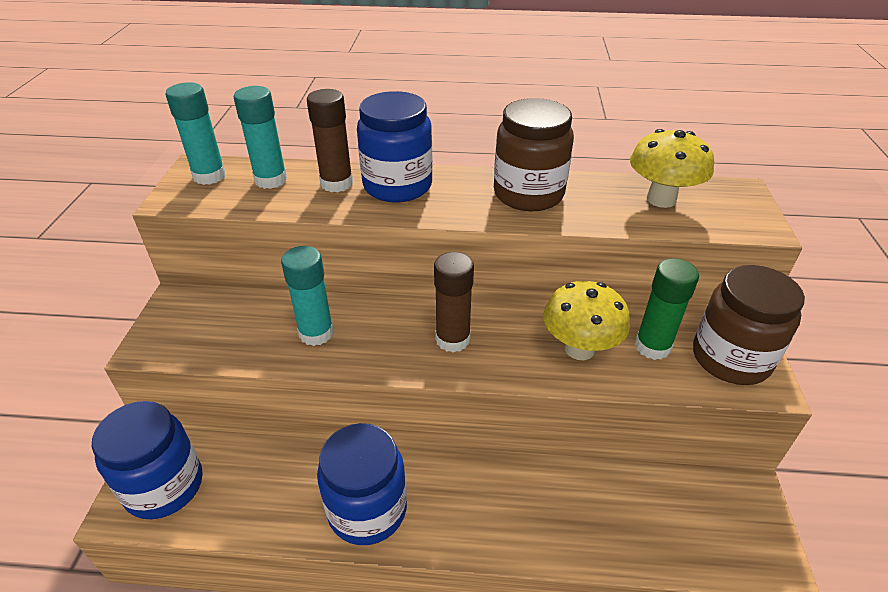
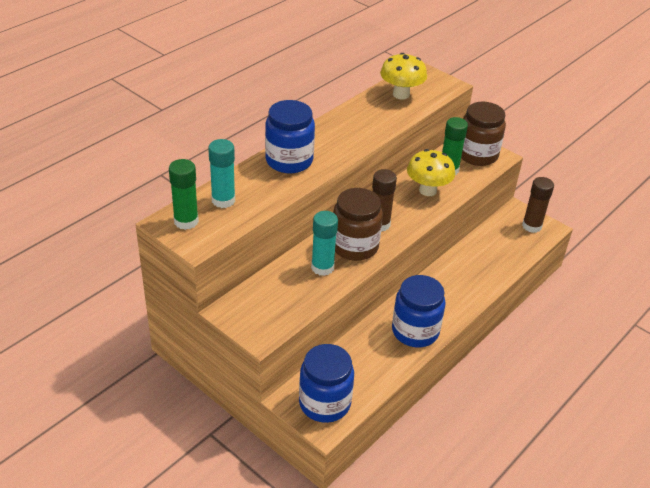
camera: 55 degrees left, 0 degrees up
(209, 176) = (186, 221): turquoise glue stick -> green glue stick
(337, 183) = (259, 179): brown glue stick -> brown glue stick (531, 226)
(528, 194) = (350, 126): brown jar -> brown jar (354, 246)

